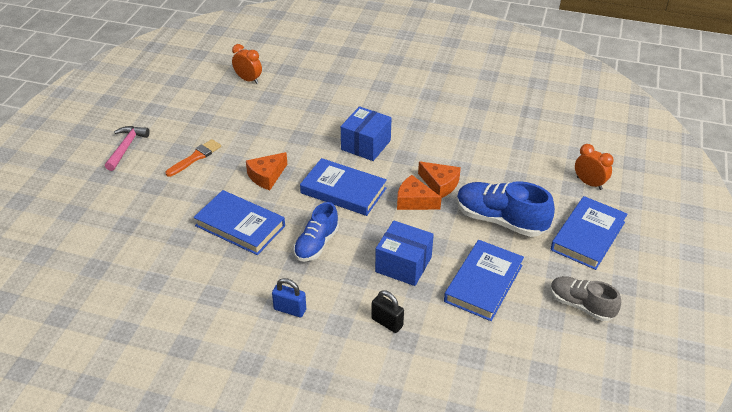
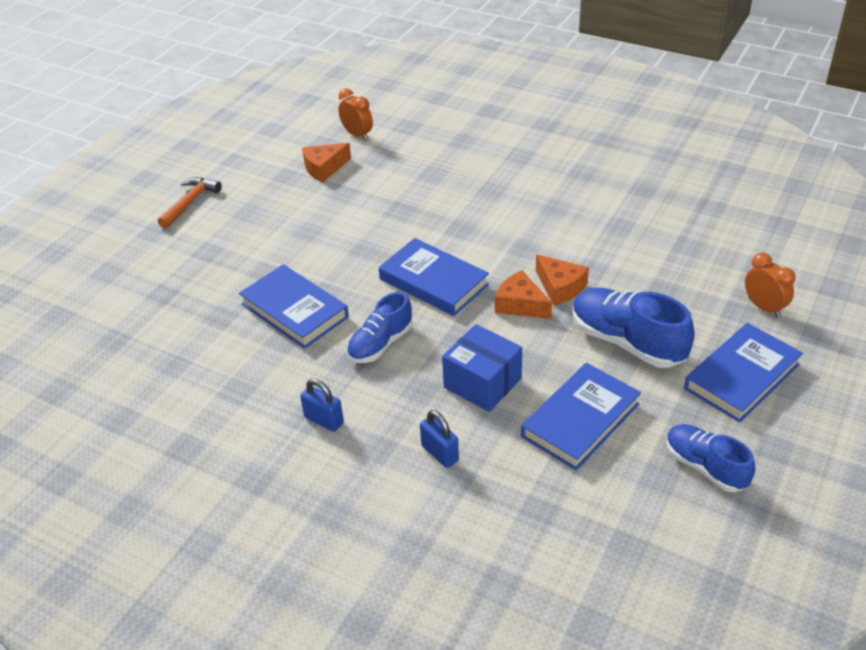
camera: 15 degrees right, 0 degrees up
(126, 147) = (190, 203): pink hammer -> orange hammer
(195, 157) = (266, 222): orange brush -> none
(266, 176) = (344, 254): orange cheese -> orange cheese (324, 168)
(366, 145) = (479, 228): blue box -> none
(387, 322) = (440, 453): black padlock -> blue padlock
(581, 305) = (705, 467): grey shoe -> blue shoe

